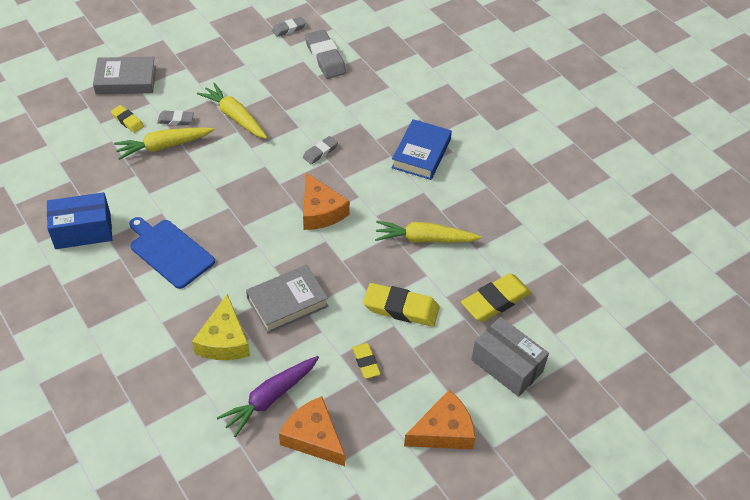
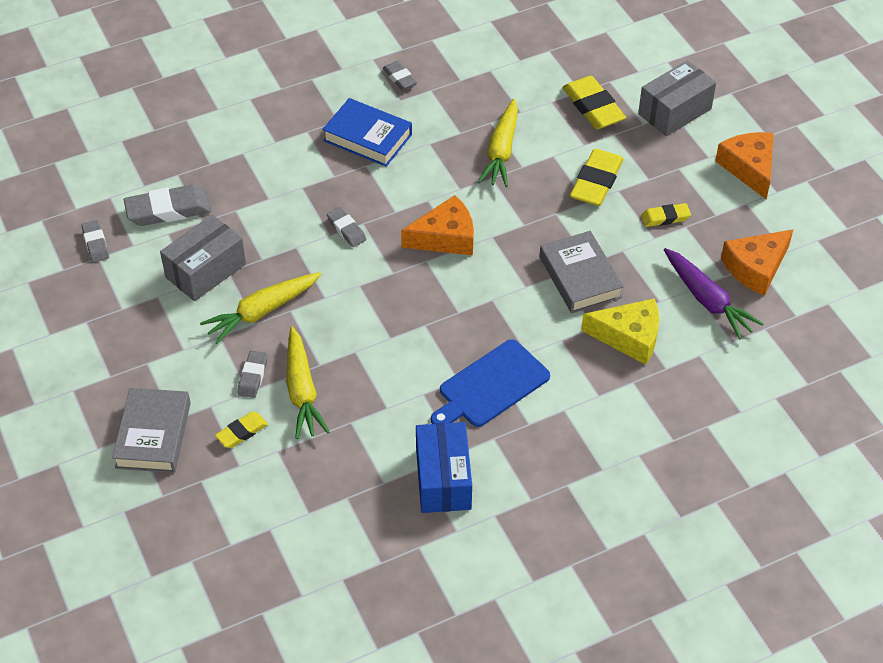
camera: 80 degrees left, 0 degrees up
(270, 84) = (206, 271): none -> grey box
(495, 166) = (399, 78): none -> grey eraser

